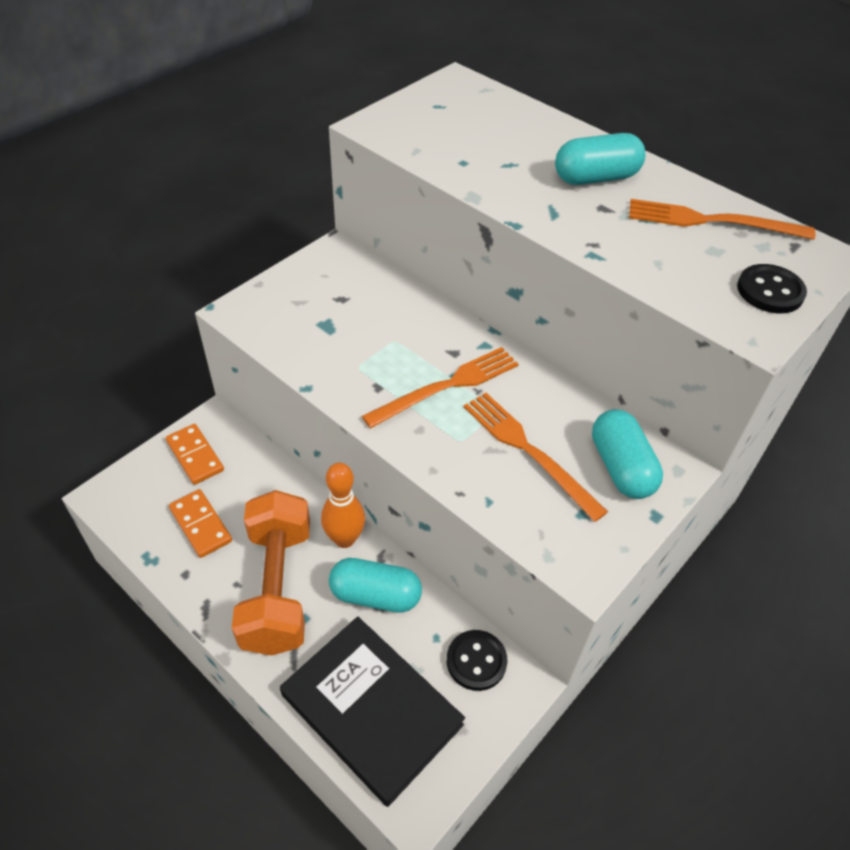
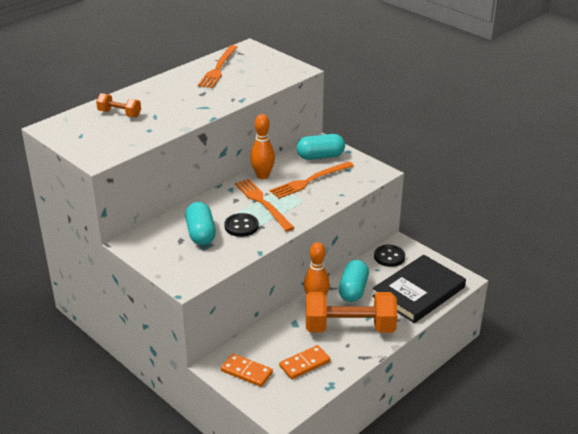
camera: 85 degrees left, 15 degrees down
(195, 456) = (246, 372): orange domino -> orange domino turned 60 degrees clockwise
(509, 131) = (119, 114): none -> orange dumbbell
(533, 383) = (262, 176): none -> orange bowling pin
(596, 178) = (174, 93): turquoise capsule -> turquoise capsule (201, 233)
(770, 291) = (272, 63): black button -> black button (241, 226)

